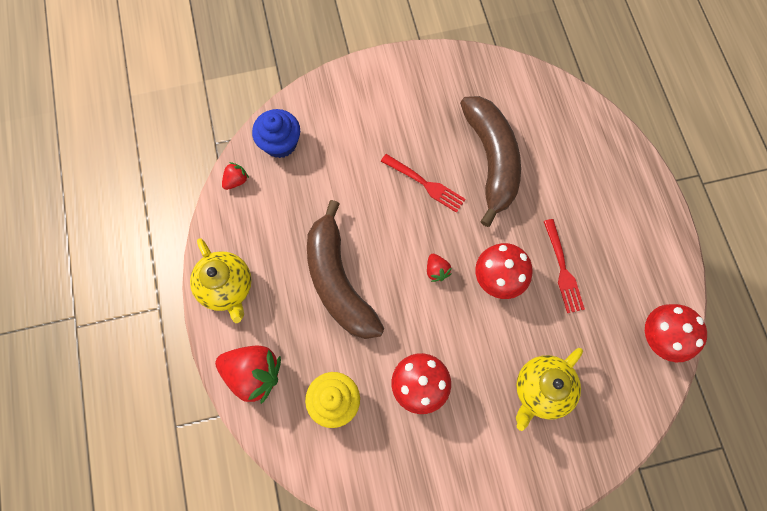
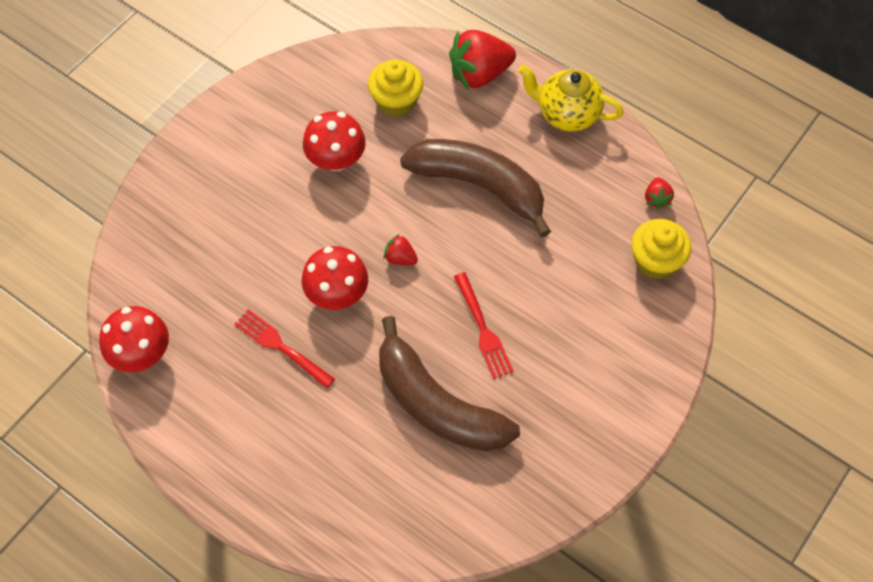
camera: 140 degrees right, 10 degrees down
(280, 143) = (655, 261): blue cupcake -> yellow cupcake
(424, 184) = (482, 328): red fork -> red fork turned 105 degrees counterclockwise
(541, 390) = (227, 229): yellow teapot -> none

